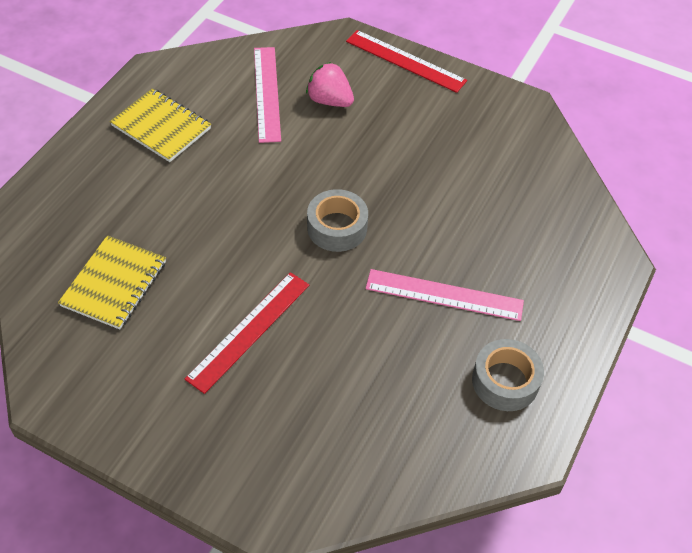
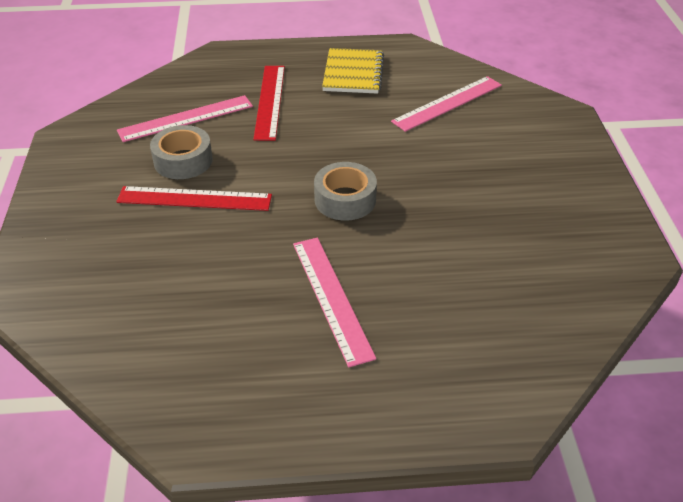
camera: 60 degrees right, 10 degrees down
(114, 284) = (186, 118): yellow notebook -> pink ruler
(329, 100) = (481, 136): pink strawberry -> none
(405, 61) = (585, 157): red ruler -> red ruler (269, 101)
(505, 381) = (263, 385): grey tape -> grey tape (183, 161)

